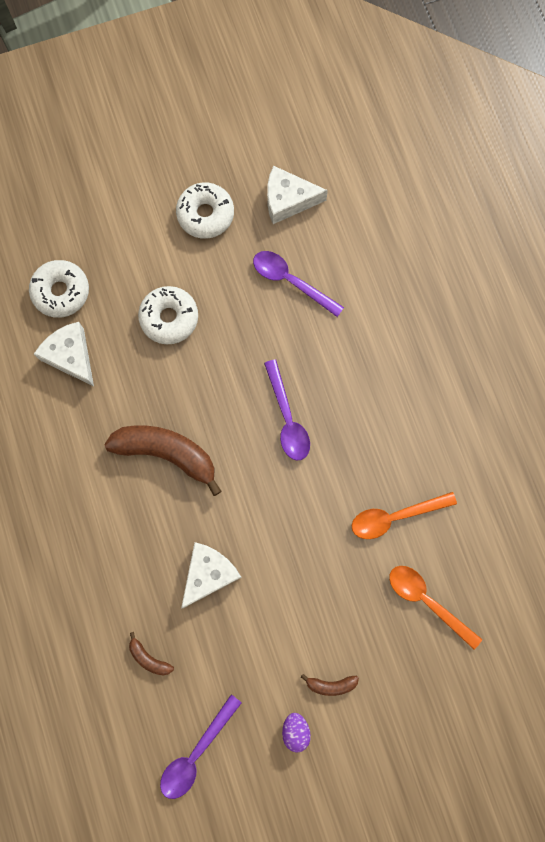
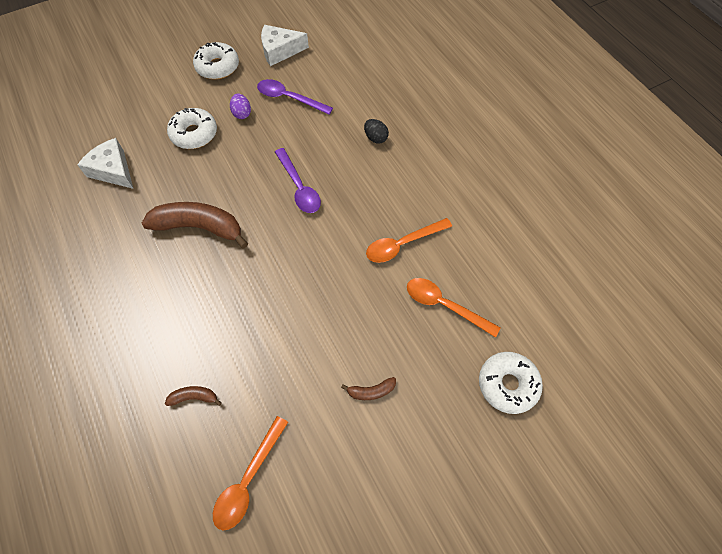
camera: 10 degrees left, 15 degrees down
(61, 292) = (104, 129): white donut -> white donut (507, 384)
(149, 658) = (194, 397): brown banana -> brown banana turned 150 degrees clockwise
(196, 752) = (248, 480): purple spoon -> orange spoon
(209, 573) = (245, 315): white cheese -> none
(295, 730) = (344, 440): purple egg -> purple egg (242, 113)
(389, 361) = (375, 138): none -> black egg

